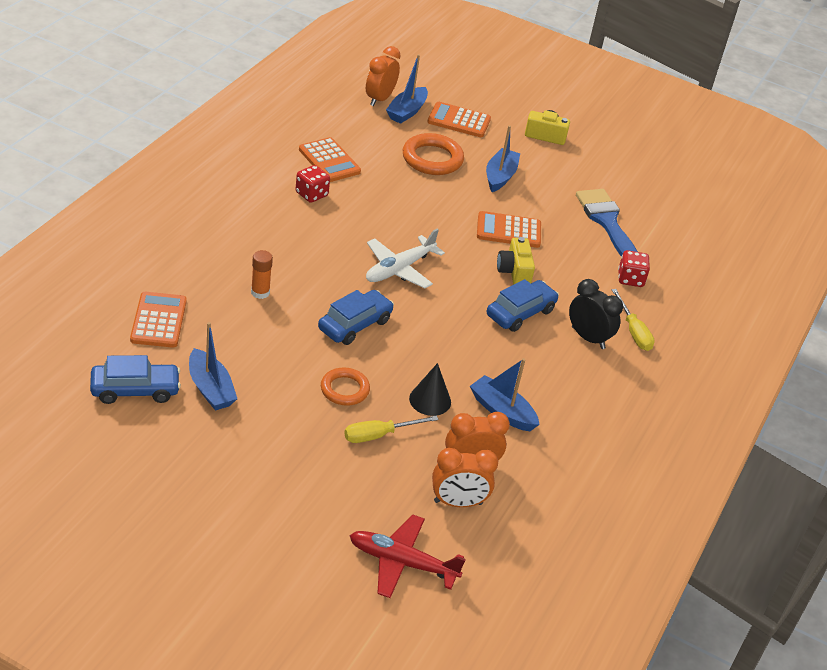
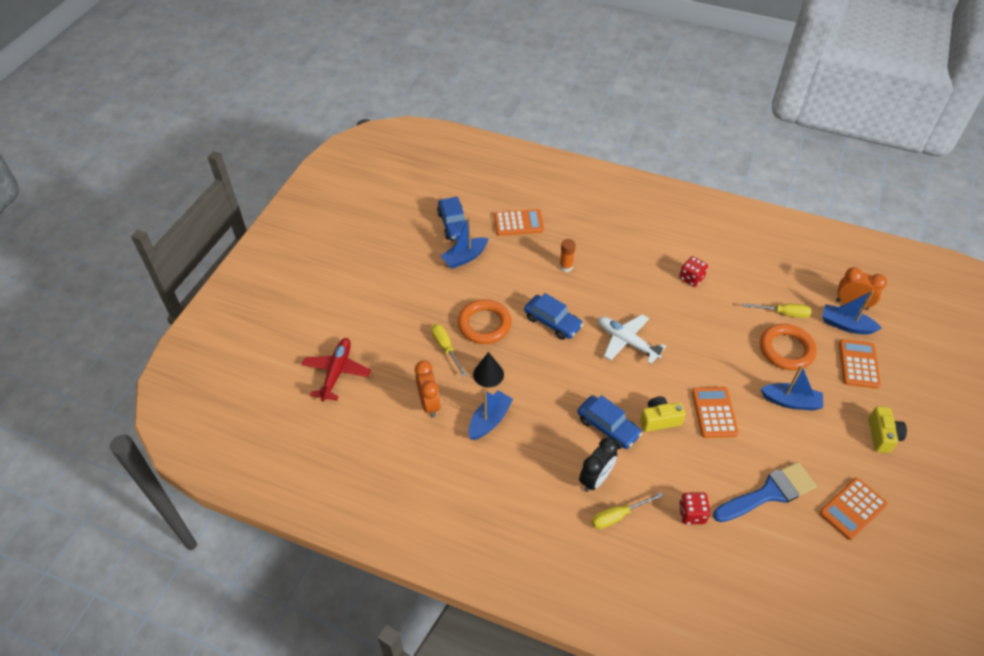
camera: 90 degrees right, 10 degrees up
(329, 161) = (741, 283): orange calculator -> orange calculator (852, 509)
(344, 389) = (484, 324): orange ring -> orange ring, size x1.55
(381, 145) = (783, 313): none -> yellow screwdriver
(458, 502) = (393, 399): orange clock -> none

